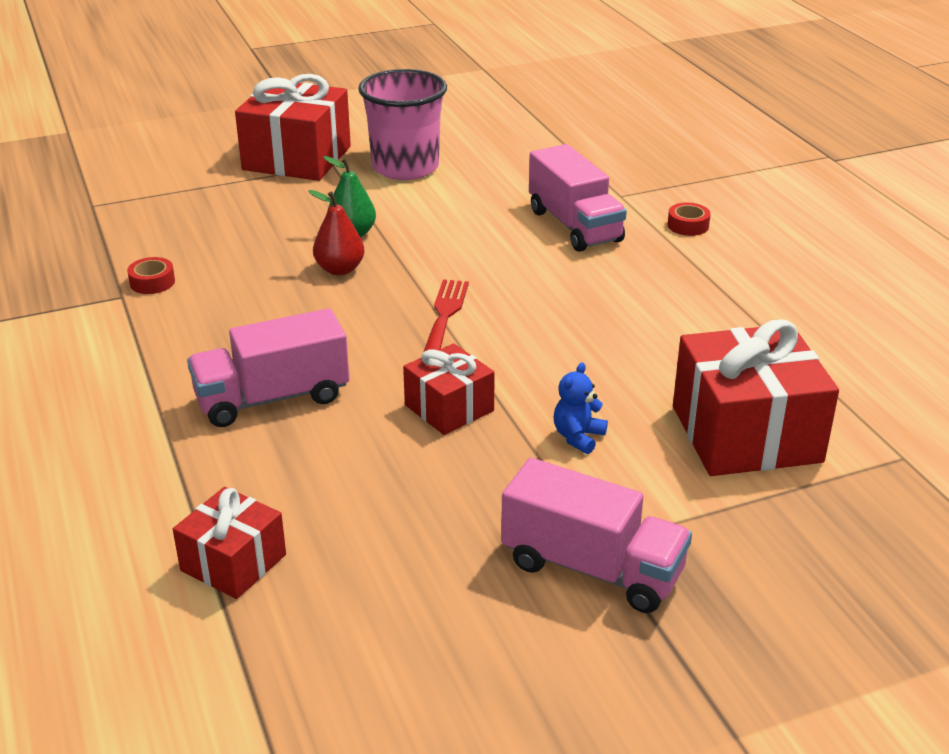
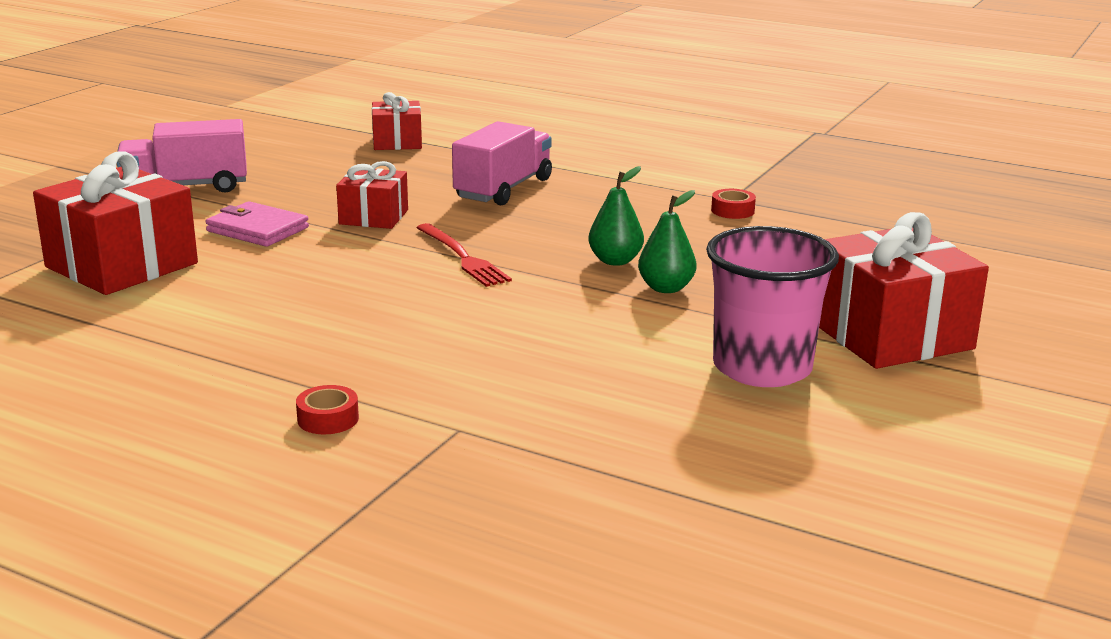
camera: 140 degrees right, 10 degrees down
(339, 269) = (615, 261): red pear -> green pear
(574, 226) = (462, 371): pink truck -> none
(578, 437) = (257, 229): blue teddy bear -> pink wallet

